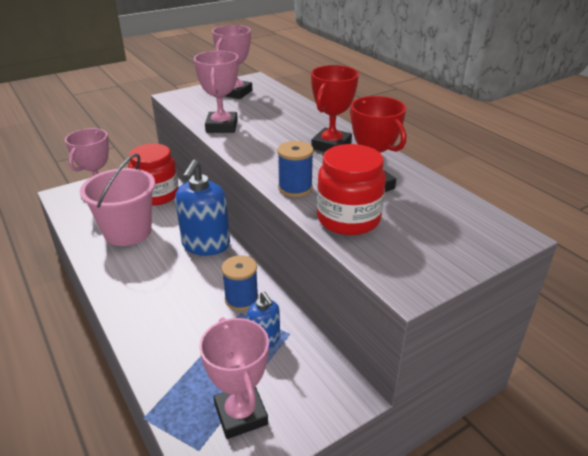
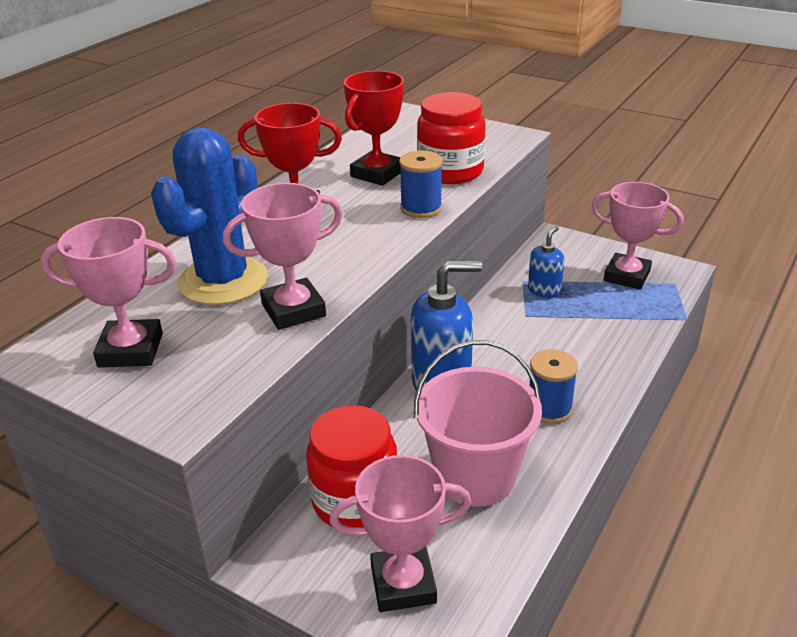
camera: 115 degrees left, 0 degrees up
(241, 299) = (507, 321): blue spool -> blue spool (549, 408)
(241, 414) = (626, 276): pink trophy -> pink trophy turned 75 degrees clockwise
(271, 115) = (223, 281): none -> blue cactus

